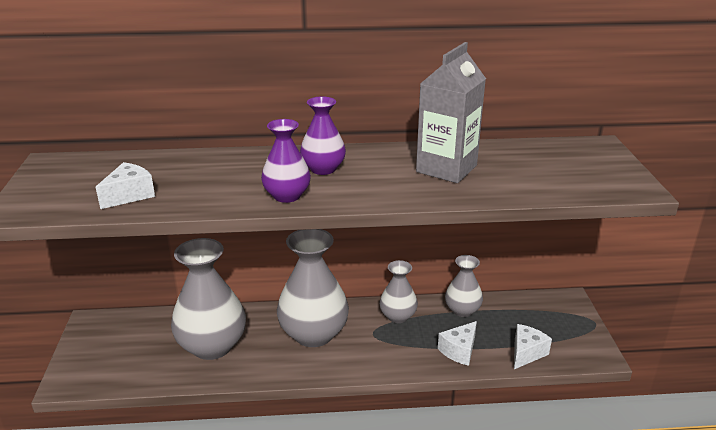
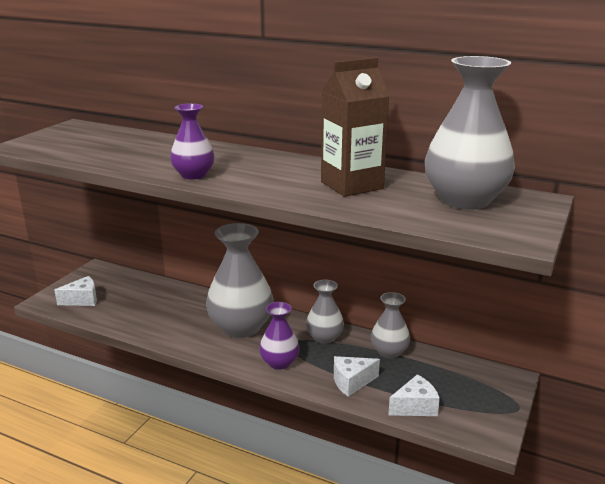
camera: 30 degrees right, 5 degrees down
(129, 195) = (91, 152): white cheese -> white cheese (82, 300)
(212, 346) = (158, 310): grey vase -> grey vase (464, 200)
(323, 169) = (248, 165): purple vase -> purple vase (279, 362)
(446, 169) = (351, 185): grey carton -> brown carton

